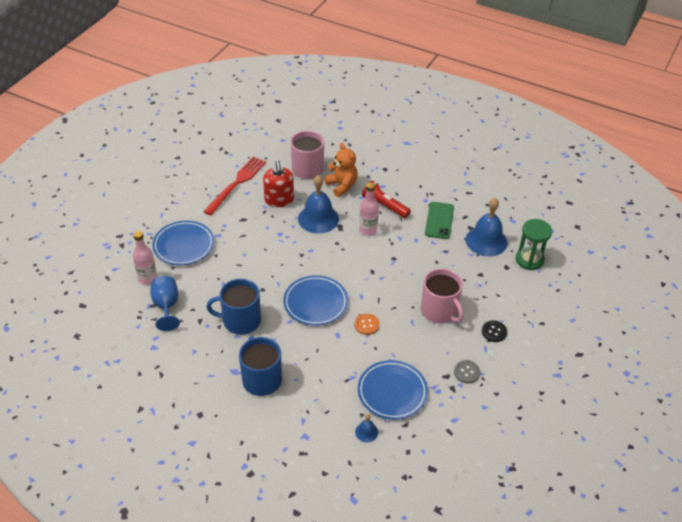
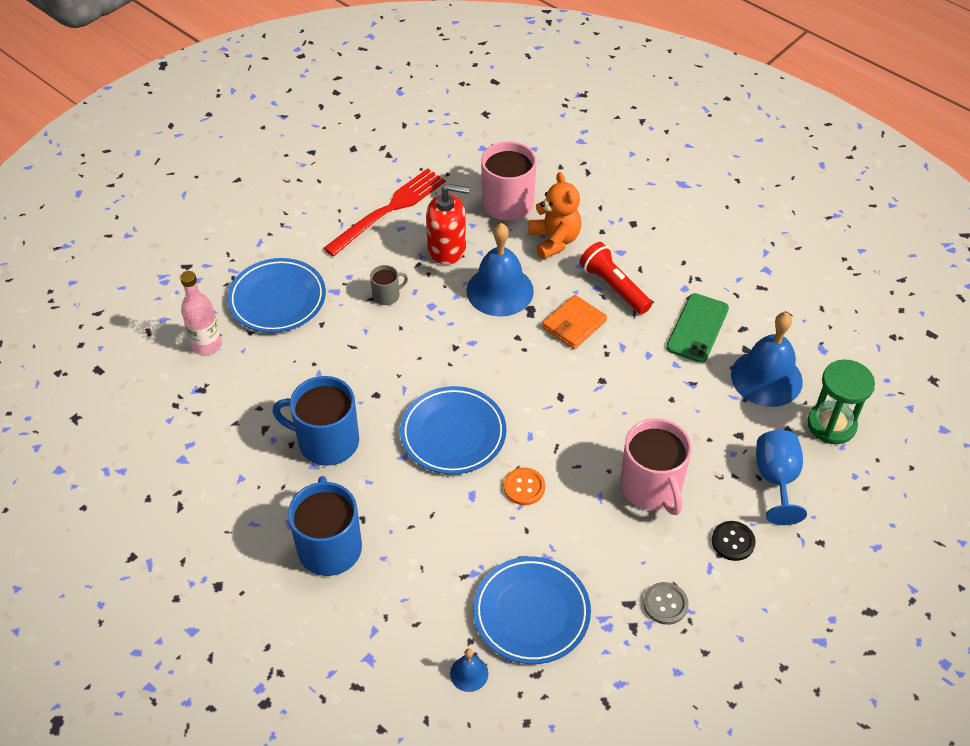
camera: 15 degrees right, 5 degrees up
(166, 306) = (221, 395): blue goblet -> blue goblet (776, 479)
(251, 232) = (387, 295): none -> grey mug
(279, 200) = (447, 248): red soap dispenser -> red soap dispenser turned 90 degrees counterclockwise
(368, 230) = (574, 324): pink bottle -> orange wallet

